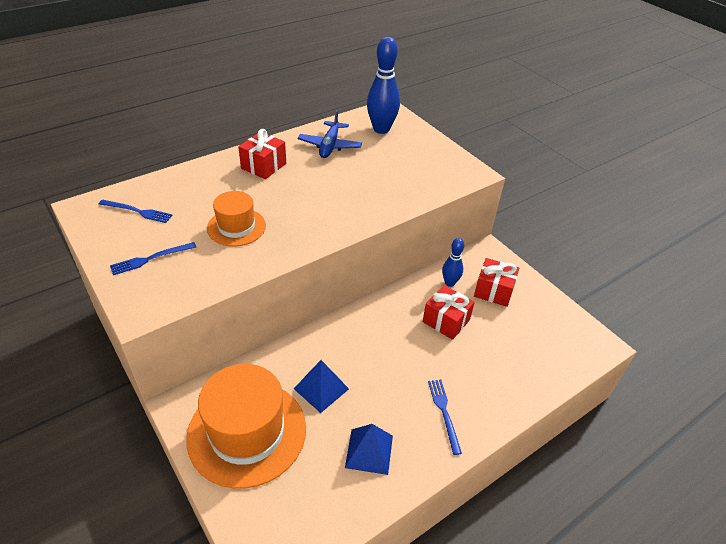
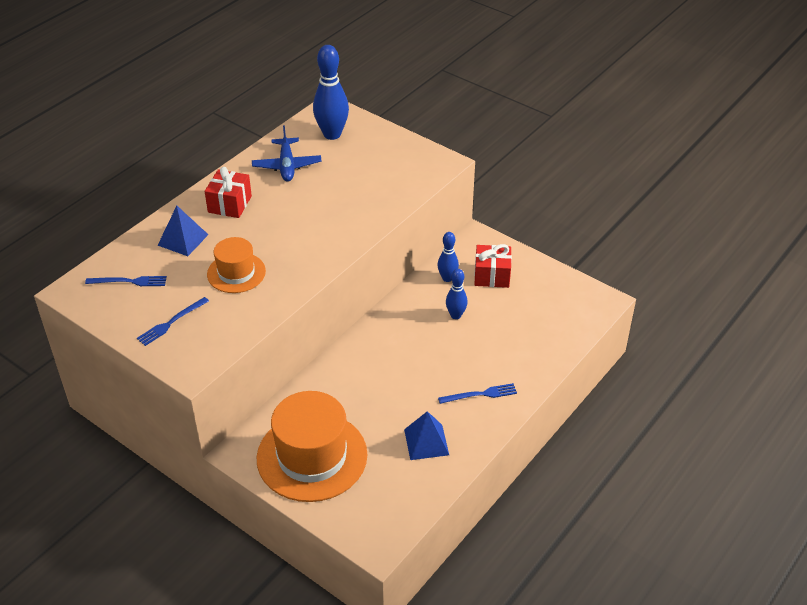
camera: 15 degrees left, 0 degrees up
(321, 388) = (363, 404): blue pyramid -> blue pyramid (183, 240)
(444, 412) = (480, 394): blue fork -> blue fork turned 105 degrees clockwise
(446, 321) = (456, 315): red gift -> blue bowling pin

